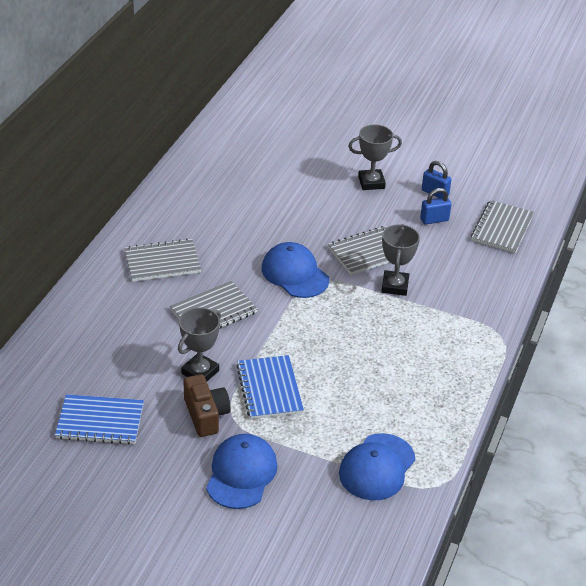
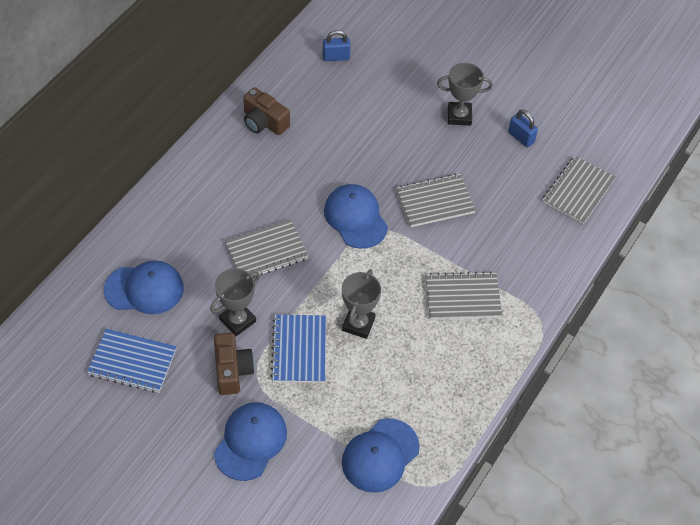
camera: 10 degrees right, 15 degrees up
(97, 357) = (144, 289): none -> blue cap
(162, 262) = (230, 185): grey notebook -> grey notebook (462, 297)
(183, 207) = (264, 122): none -> brown camera
(395, 286) = (451, 247): grey trophy -> grey trophy (358, 324)
(434, 220) = (511, 171): blue padlock -> blue padlock (336, 57)

